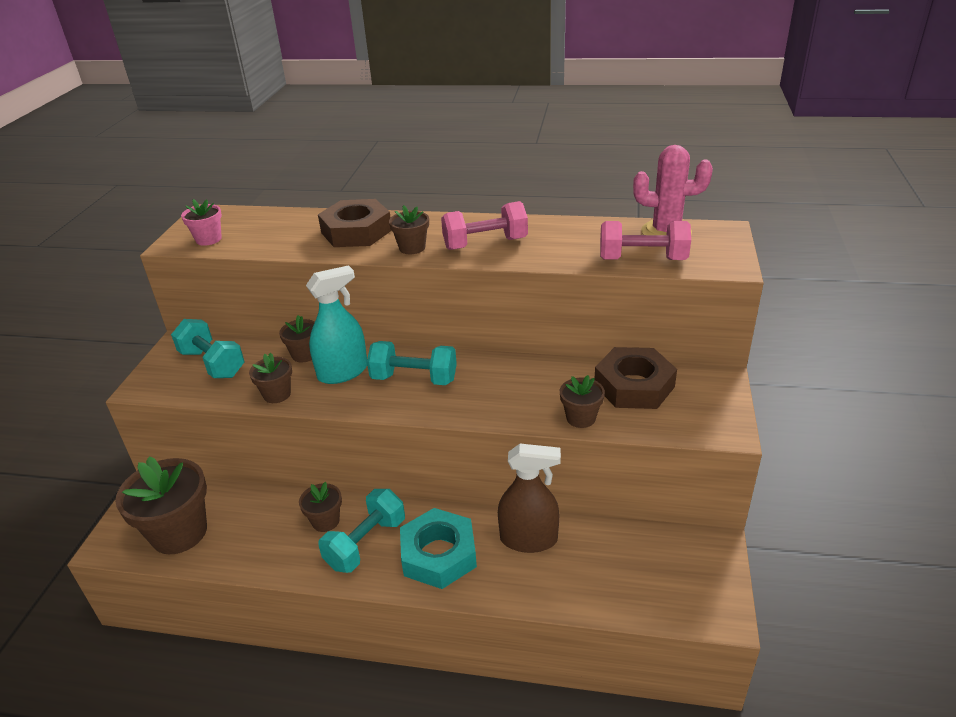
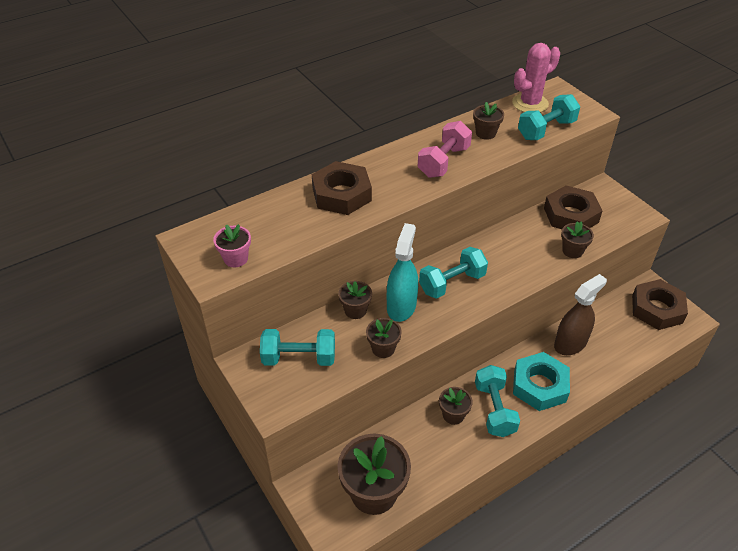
camera: 45 degrees left, 10 degrees up
(412, 248) = (402, 188): brown flower pot -> brown flower pot (485, 133)
(642, 259) = (546, 130): pink dumbbell -> turquoise dumbbell
(688, 574) = (657, 309): none -> brown nut

